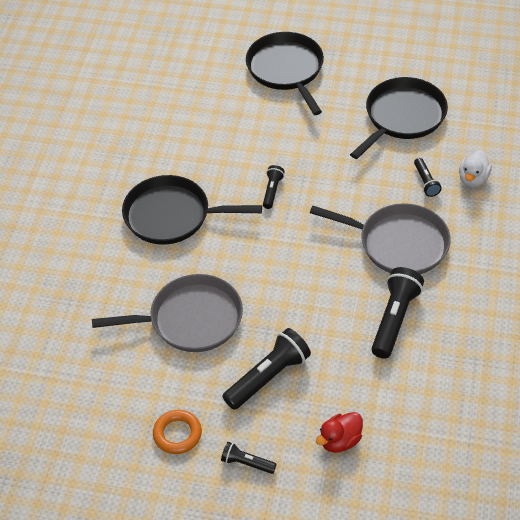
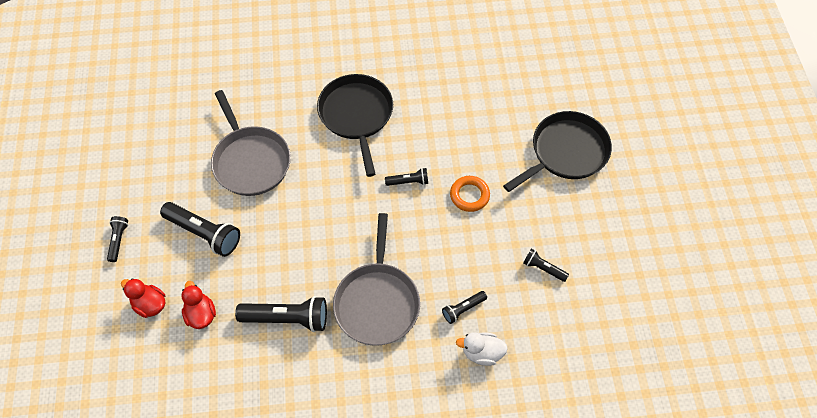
camera: 70 degrees right, 10 degrees up
(177, 434) = (138, 185): orange ring -> orange ring (469, 195)
(367, 394) = (201, 314): none -> red duck
(402, 117) = (543, 268): black pan -> black flashlight

